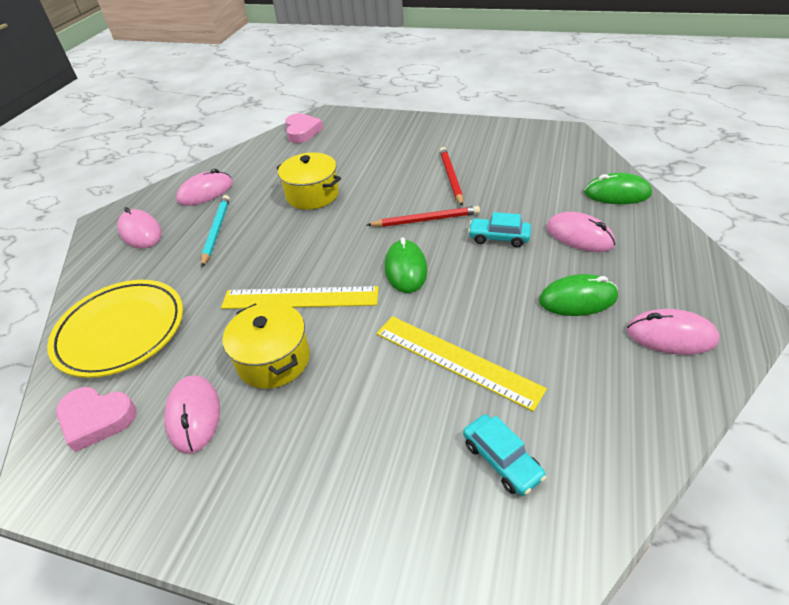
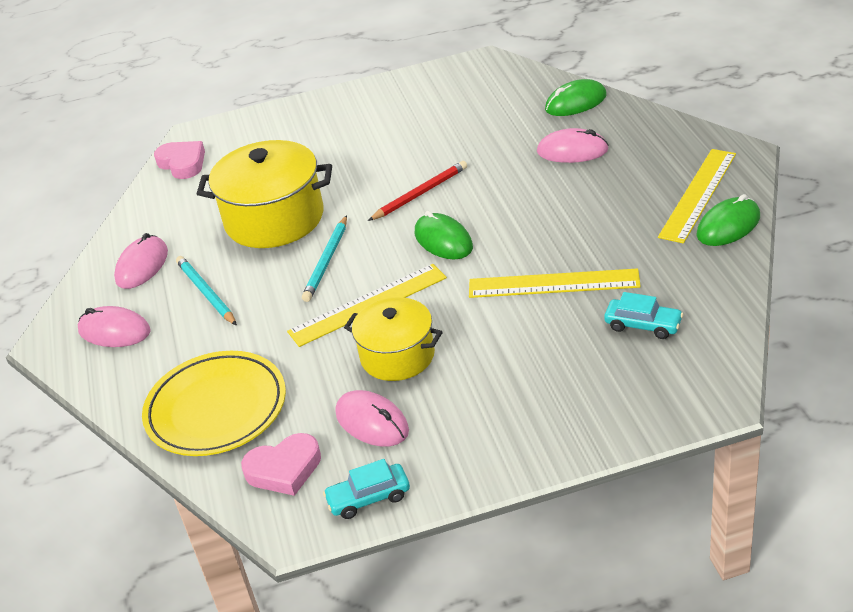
camera: 30 degrees left, 5 degrees down
(310, 245) = (326, 261): none -> turquoise pencil
(312, 195) = (274, 219): yellow pot -> yellow pot, size x1.57
(451, 177) = (407, 147): red pencil -> none
(499, 238) = (503, 181): turquoise car -> turquoise car (368, 498)
(577, 299) = (610, 200): green mouse -> green mouse (728, 226)
(671, 335) = (698, 194): pink mouse -> yellow ruler

